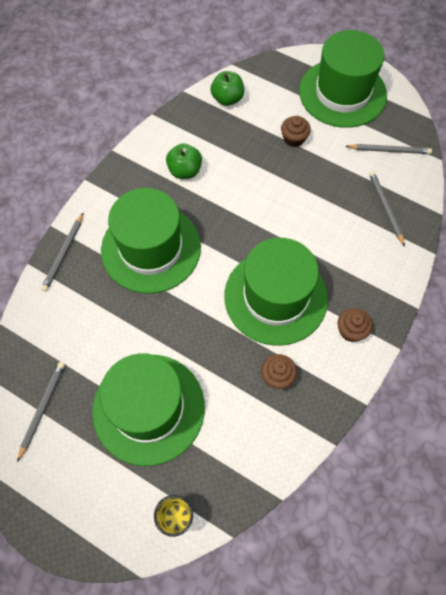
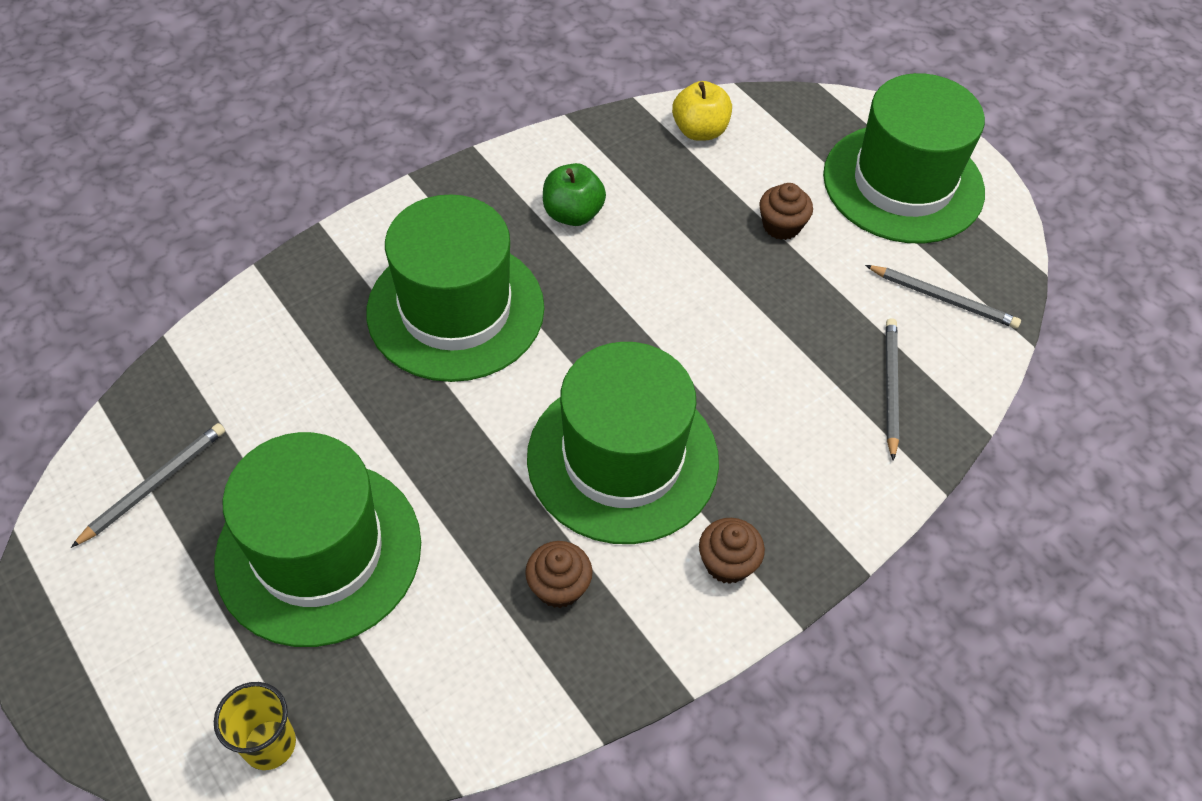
camera: 20 degrees right, 10 degrees down
(64, 253) = (316, 269): grey pencil -> none
(227, 99) = (699, 131): green apple -> yellow apple

